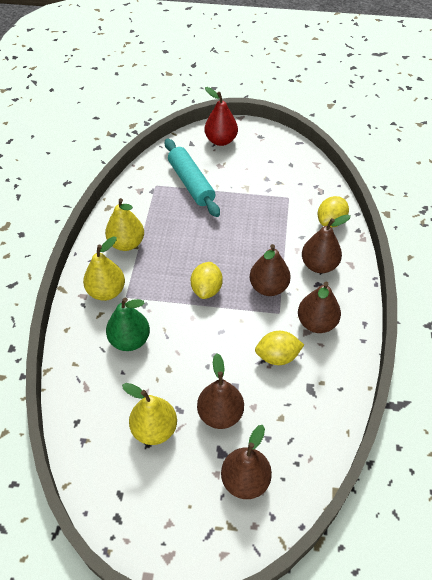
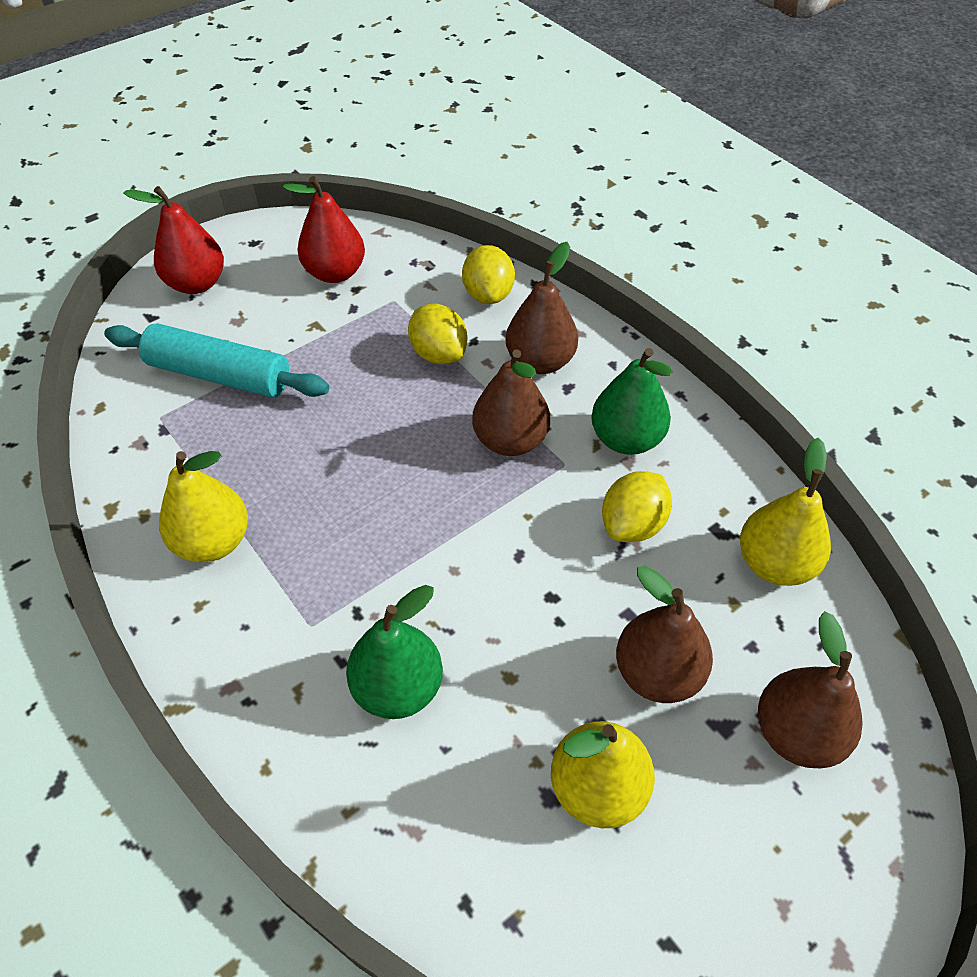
camera: 45 degrees left, 0 degrees up
(106, 291) = (266, 644): yellow pear -> yellow pear (774, 563)
(206, 289) = (427, 511): yellow lemon -> yellow lemon (438, 354)
(278, 170) = (335, 273): none -> red pear
(316, 323) = (626, 439): brown pear -> green pear

